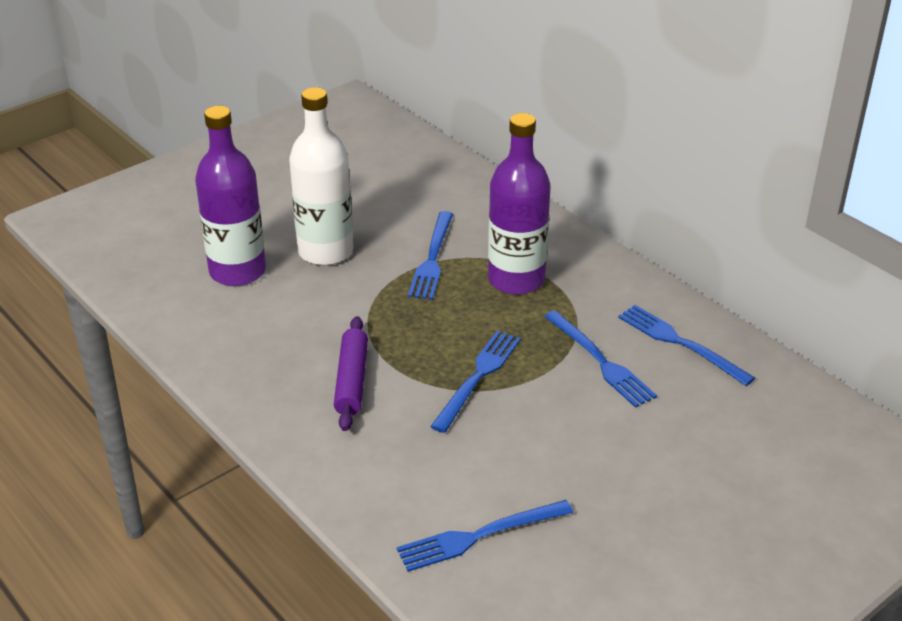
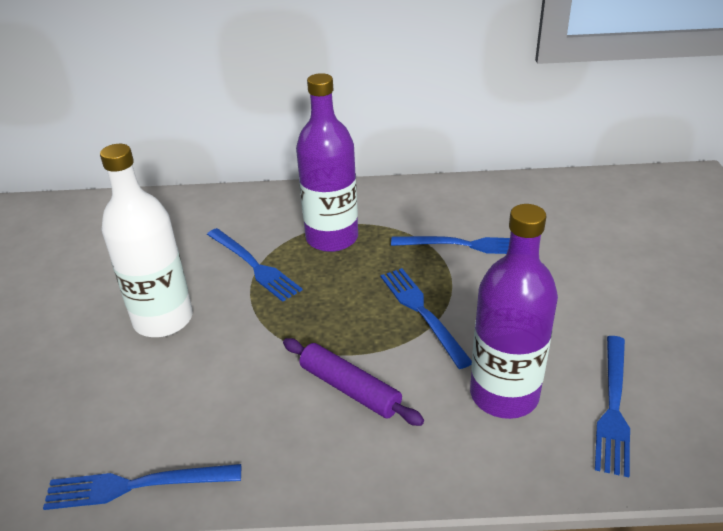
camera: 50 degrees left, 0 degrees up
(237, 271) = (110, 391): purple bottle -> purple bottle (504, 395)
(681, 343) = (483, 204): blue fork -> blue fork (137, 485)

